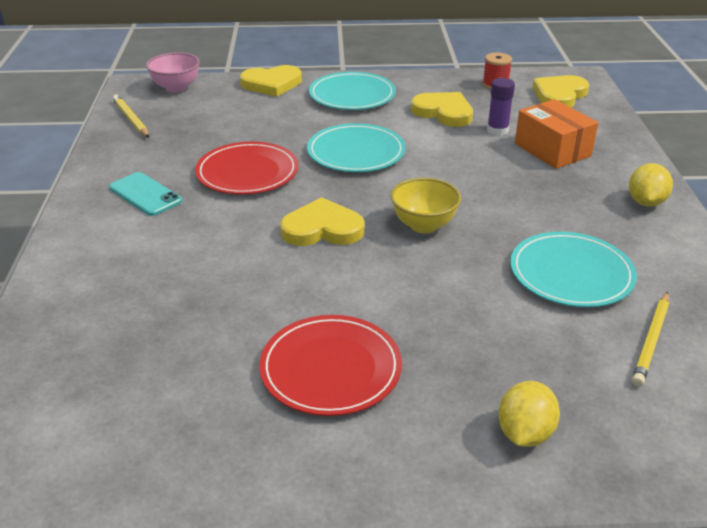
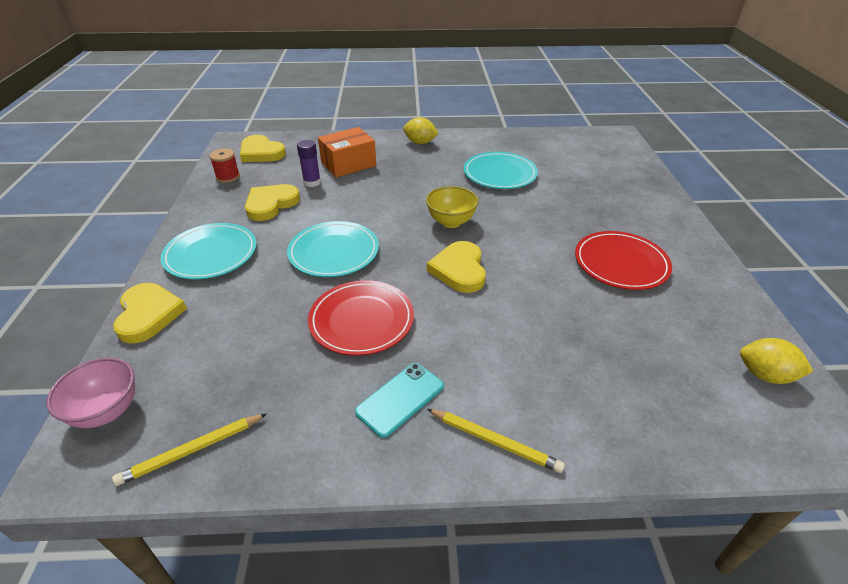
camera: 90 degrees left, 5 degrees up
(524, 433) = (639, 200): yellow lemon -> yellow lemon (765, 375)
(651, 341) = (553, 159): yellow pencil -> yellow pencil (495, 441)

